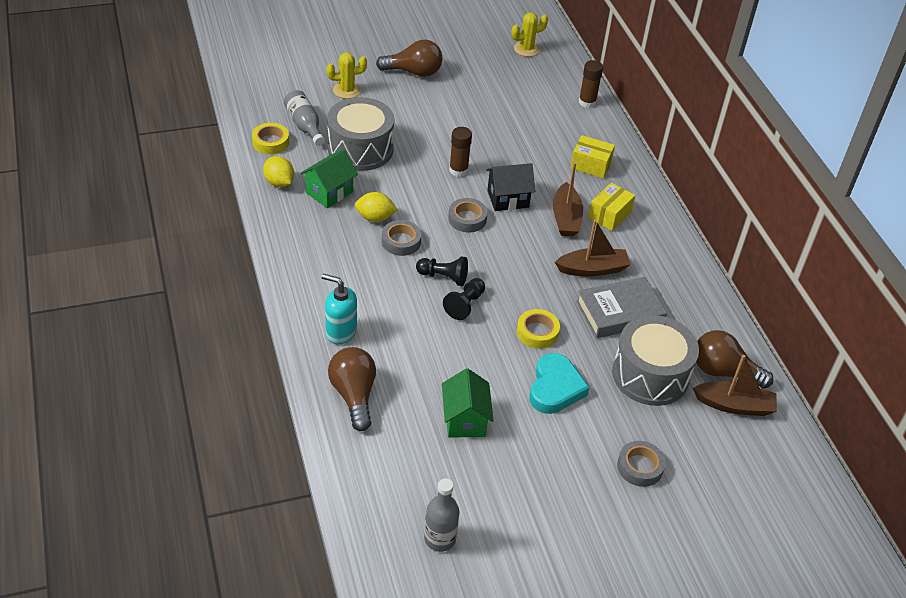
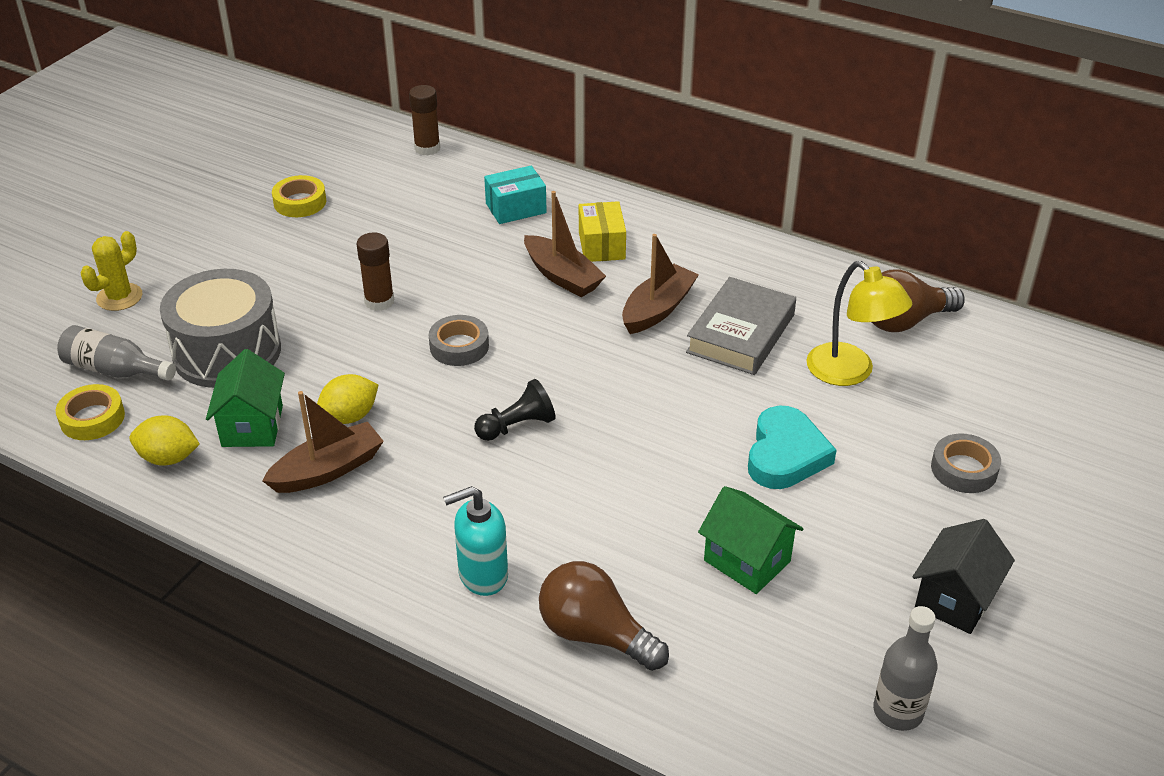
camera: 40 degrees left, 5 degrees down
(401, 241) = (416, 422): grey tape -> none
(414, 72) = (182, 228): brown light bulb -> none
(465, 305) = (580, 439): black pawn -> none
(508, 199) = (475, 296): black house -> black house (955, 599)
(526, 49) = (287, 132): yellow cactus -> none
(537, 332) = (692, 412): yellow tape -> yellow tape (300, 202)
(555, 388) = (785, 454): turquoise heart -> turquoise heart turned 45 degrees clockwise
(590, 165) = (516, 208): yellow box -> turquoise box
(650, 375) = (850, 373): grey drum -> yellow lamp
(734, 405) = (955, 345): brown boat -> brown boat (327, 470)

